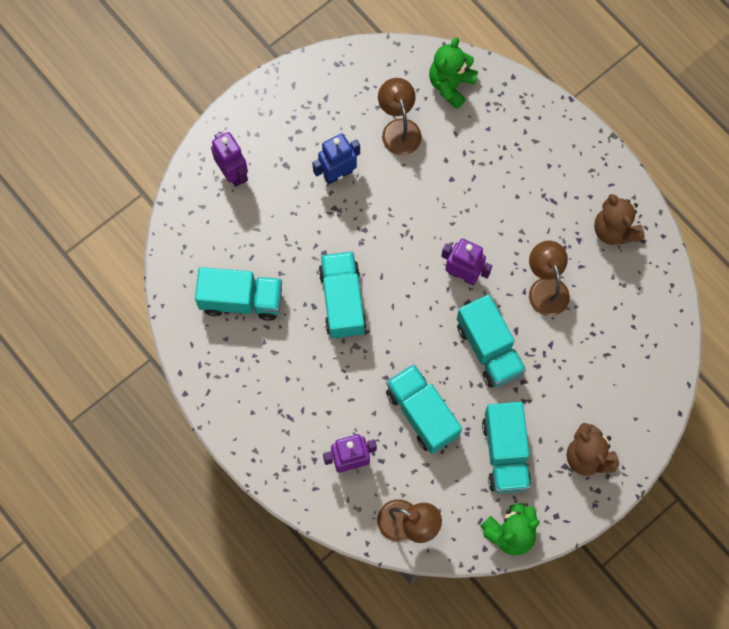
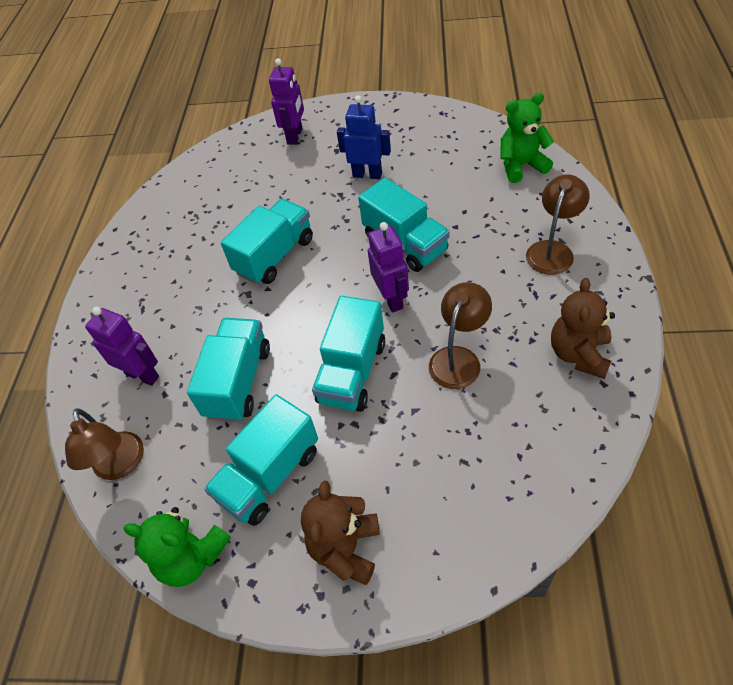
camera: 50 degrees right, 20 degrees down
(241, 300) = (208, 211): turquoise truck -> turquoise truck (405, 244)
(399, 129) = (447, 172): brown lamp -> brown lamp (552, 250)

